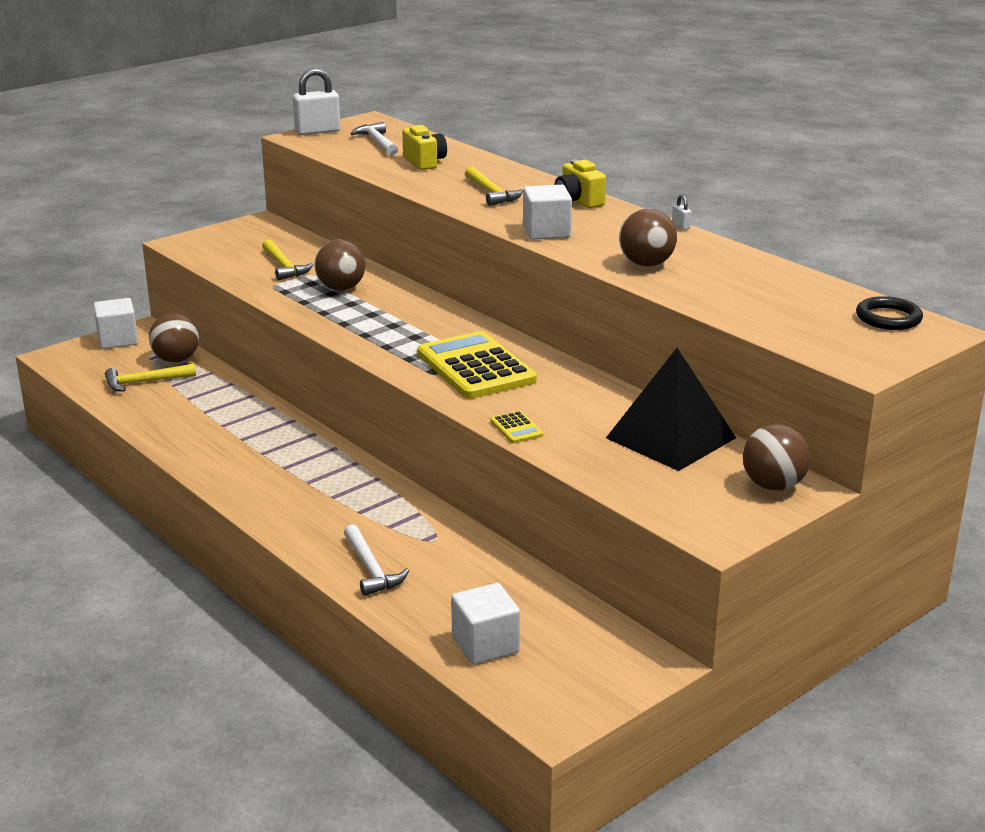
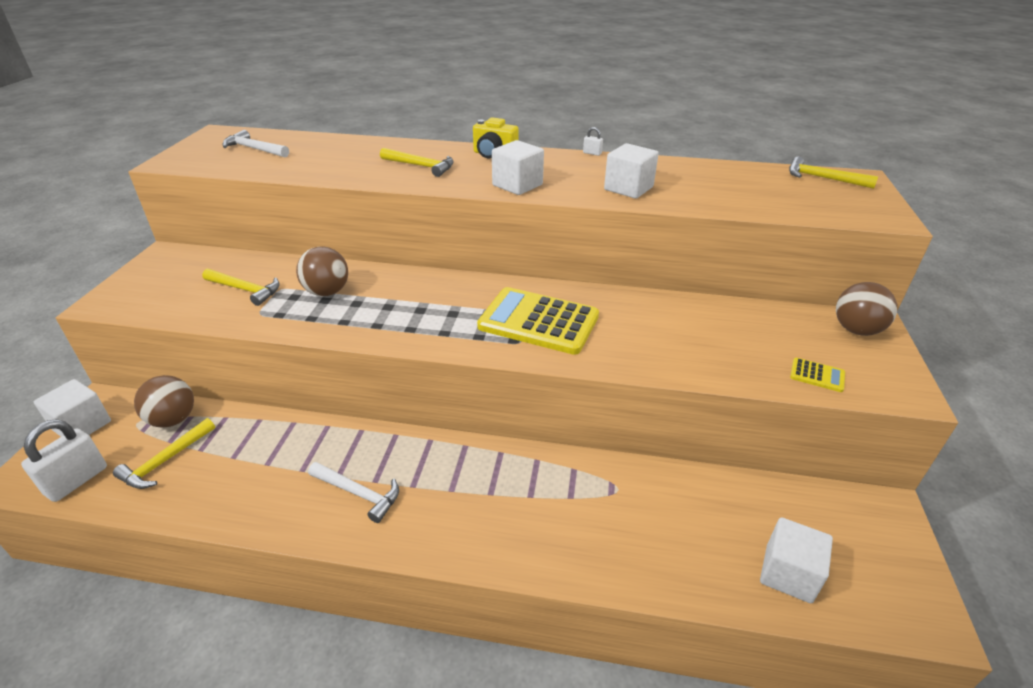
camera: 40 degrees left, 10 degrees up
(317, 131) = (182, 153): white padlock -> white padlock (77, 481)
(371, 569) = (615, 553): white hammer -> white hammer (358, 493)
(424, 162) = (323, 155): yellow camera -> none
(516, 428) = (651, 365): yellow calculator -> yellow calculator (817, 375)
(646, 264) = (628, 188): brown ball -> white cube
(671, 438) = (747, 321): black pyramid -> none
(888, 318) = (823, 178): black ring -> yellow hammer

